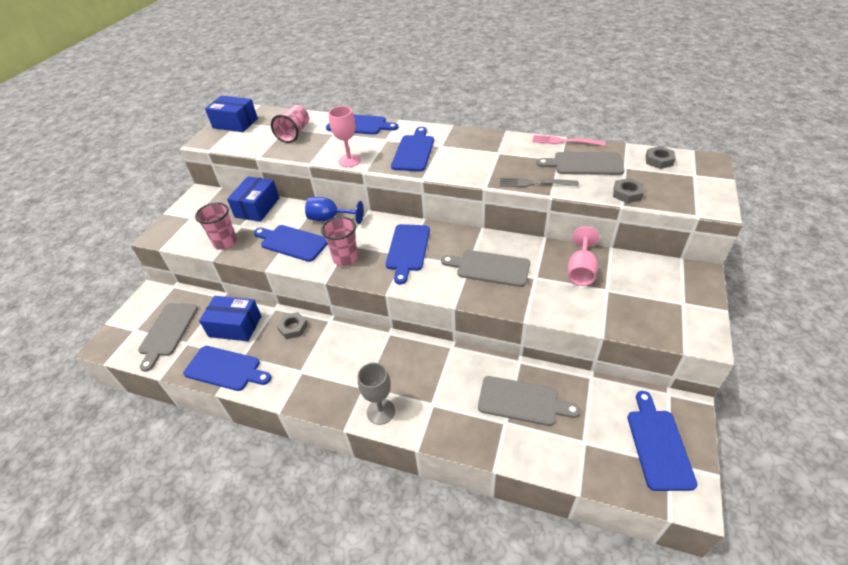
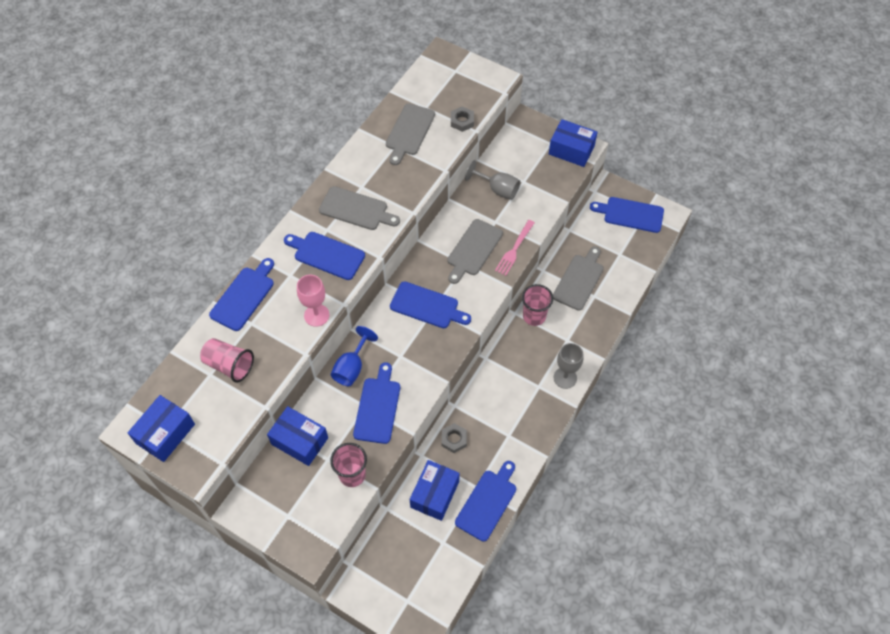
camera: 80 degrees left, 15 degrees up
(168, 332) = (421, 563): grey cutting board -> grey cutting board (356, 209)
(292, 242) = (377, 407): blue cutting board -> blue cutting board turned 150 degrees clockwise
(345, 258) = (420, 360): pink cup -> pink cup (534, 316)
(534, 183) = (422, 175): grey fork -> none
(565, 141) = (367, 132): pink fork -> pink fork (514, 249)
(581, 270) = (497, 189): pink goblet -> grey goblet
(659, 160) = (426, 82): grey nut -> none
(688, 325) = (571, 150): none -> blue box

